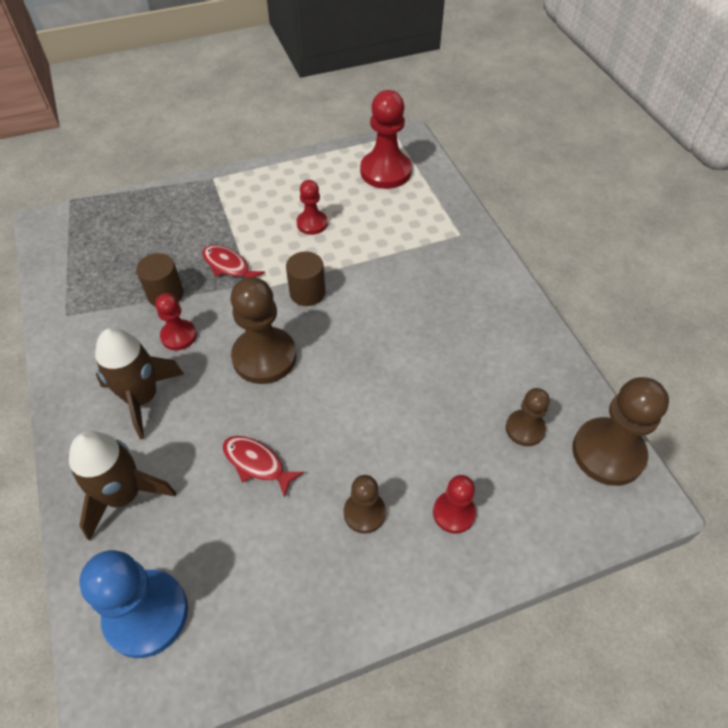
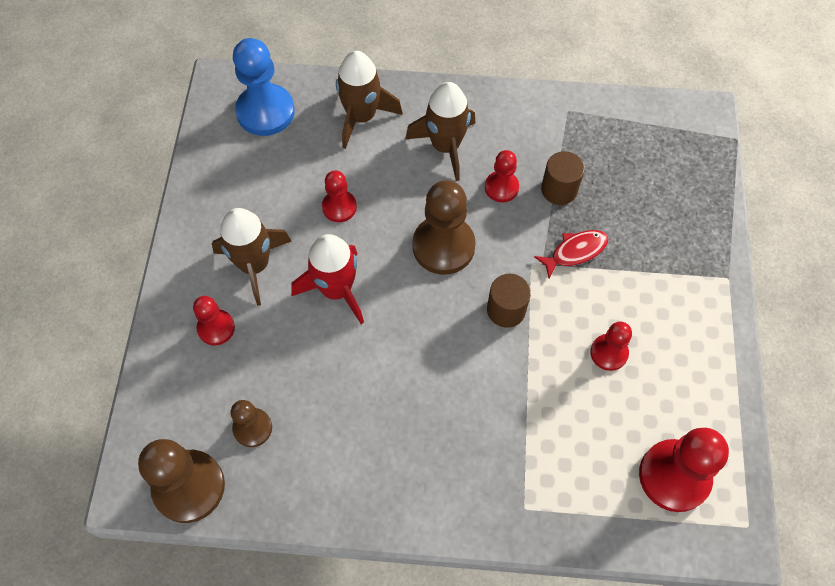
camera: 115 degrees right, 10 degrees up
(257, 463) = (339, 207): red fish -> red pawn
(353, 423) = (336, 290): none -> red rocket
(364, 513) = (255, 265): brown pawn -> brown rocket

